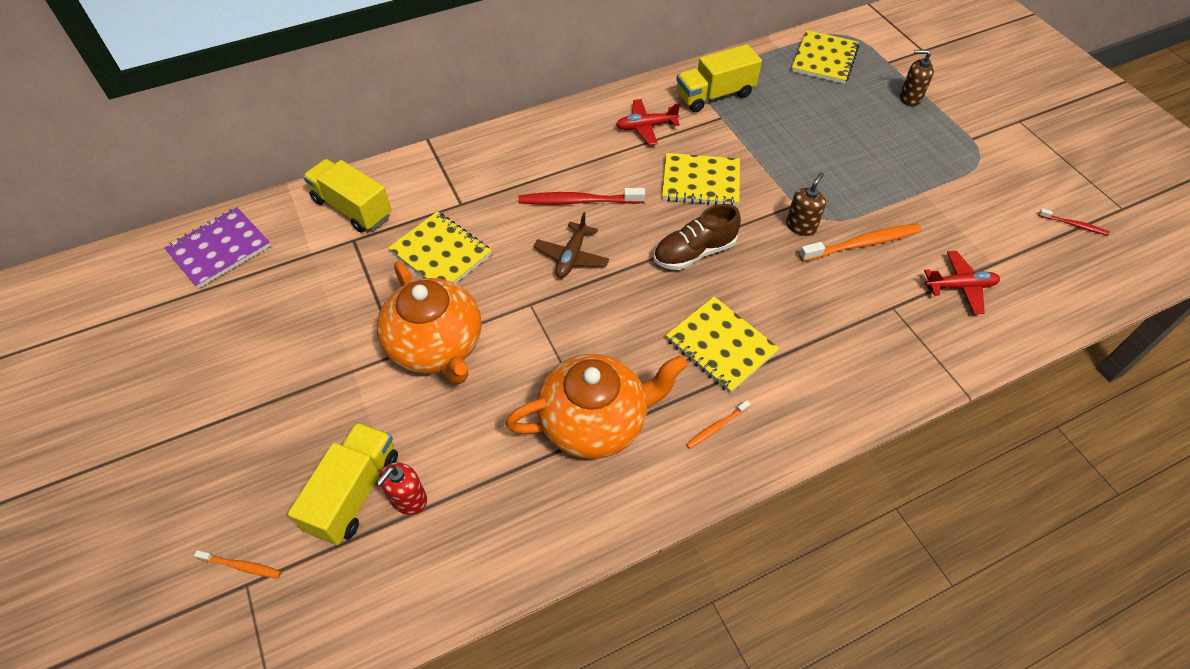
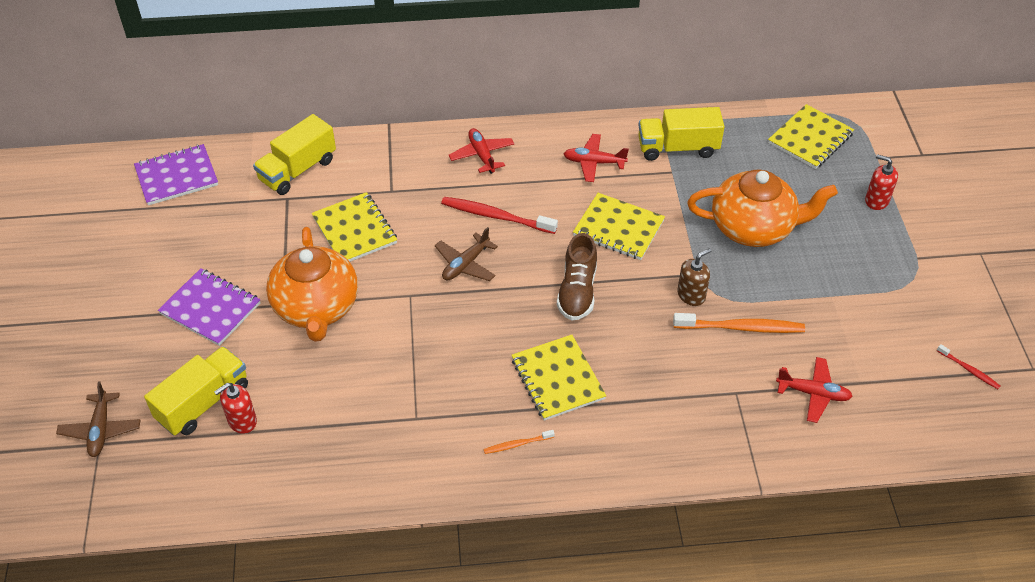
camera: 20 degrees right, 5 degrees down
(242, 566) = (101, 430): orange toothbrush -> brown plane
(317, 382) = (210, 308): none -> purple notebook
(352, 208) = (298, 170): yellow truck -> yellow truck turned 105 degrees counterclockwise
(535, 146) = (482, 155): none -> red plane
(595, 421) = (417, 408): orange teapot -> orange teapot (753, 228)
(694, 252) = (577, 291): brown shoe -> brown shoe turned 75 degrees counterclockwise
(910, 98) = (876, 200): brown soap dispenser -> red soap dispenser

